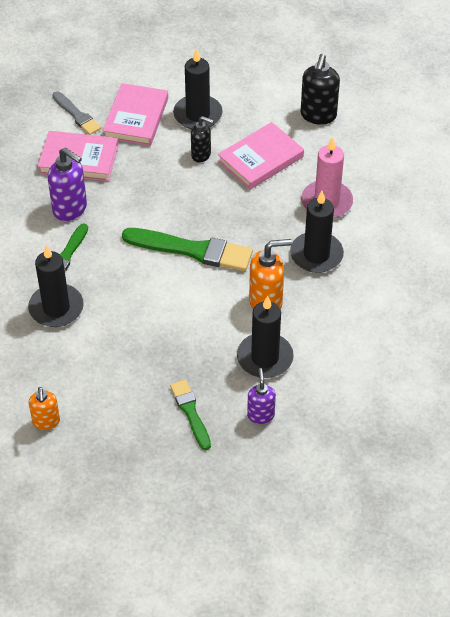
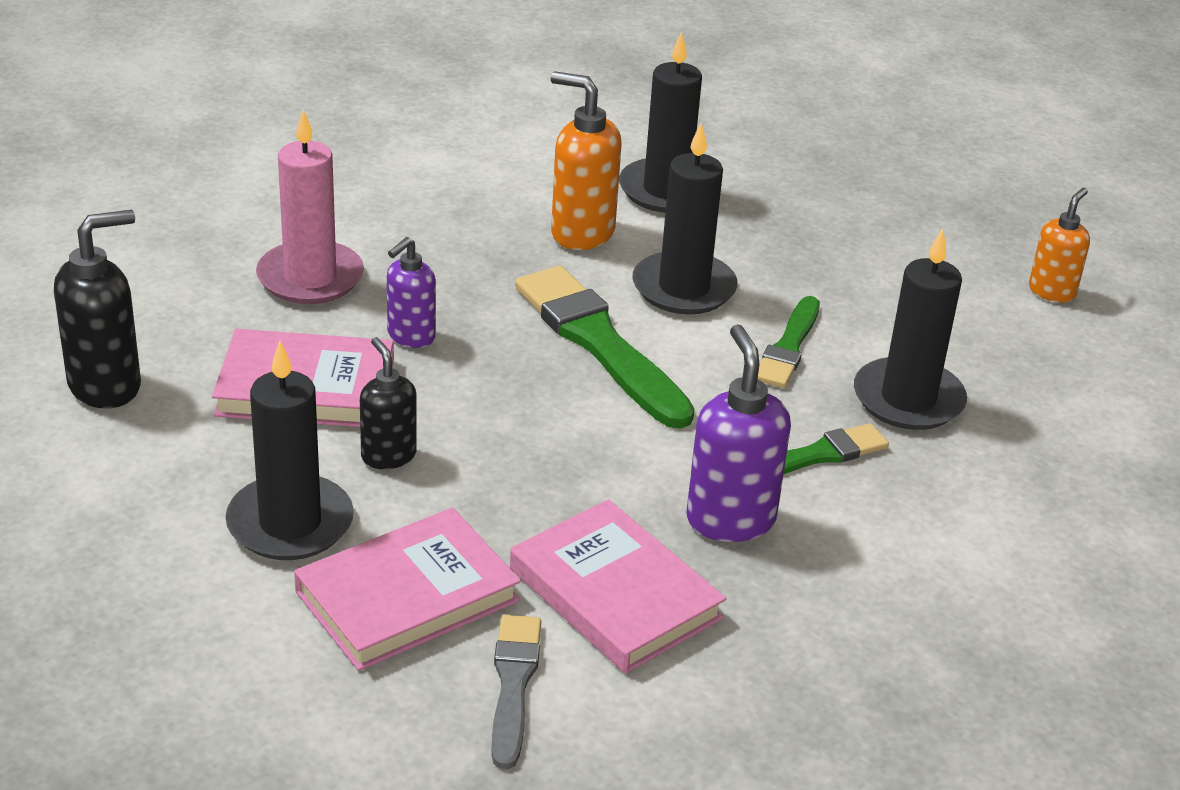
camera: 140 degrees left, 15 degrees down
(190, 412) = (835, 199): green brush -> green brush (788, 347)
(260, 415) = (747, 153): purple soap dispenser -> purple soap dispenser (410, 336)
(316, 255) = (431, 236): black candle -> black candle (684, 288)

